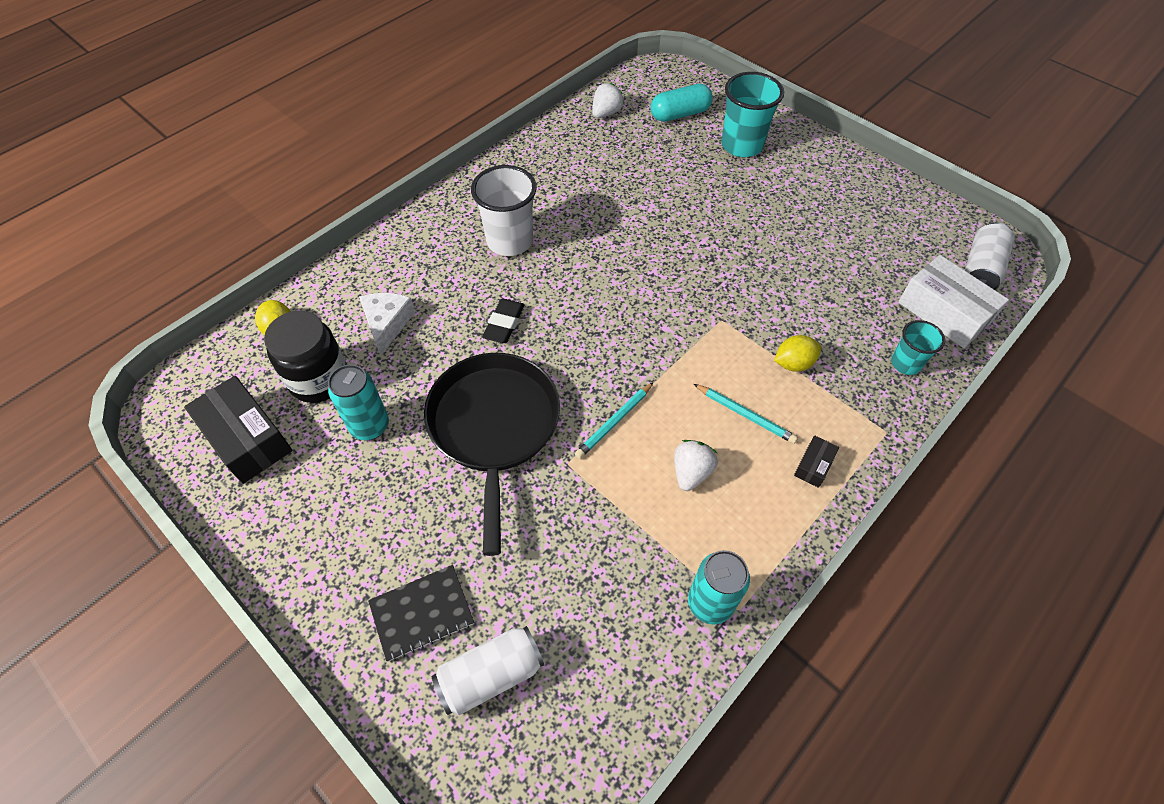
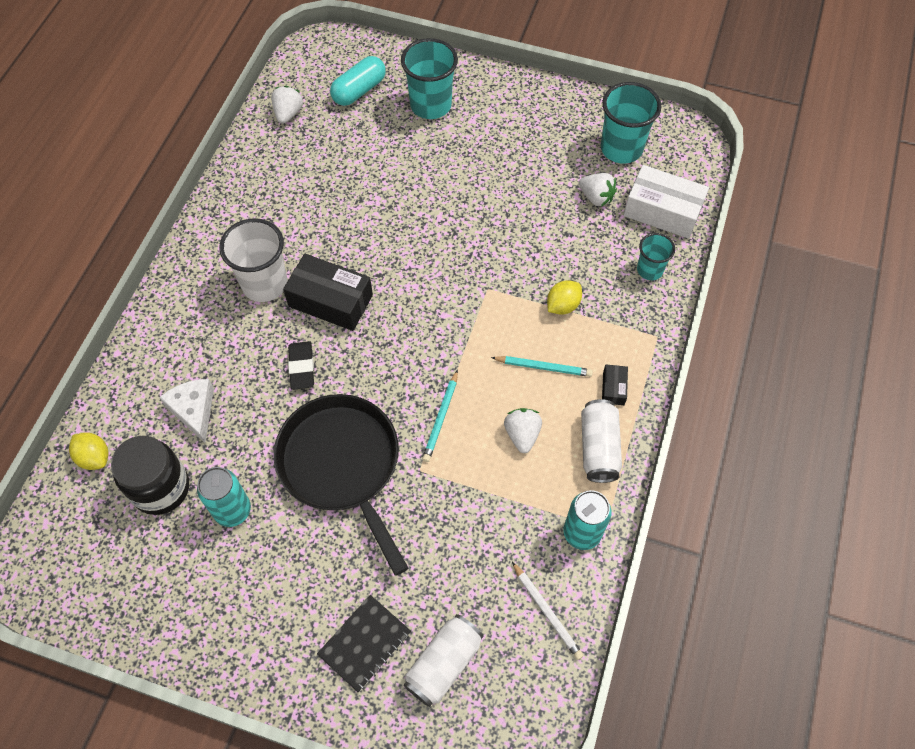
camera: 25 degrees left, 5 degrees up
(247, 438) = (126, 569): black box -> black box (330, 301)
(630, 672) = (547, 612): none -> white pencil
(875, 276) = (596, 197): none -> white strawberry
(922, 241) = (621, 148): none -> turquoise cup
(980, 269) = (677, 159): white can -> white can (598, 447)

